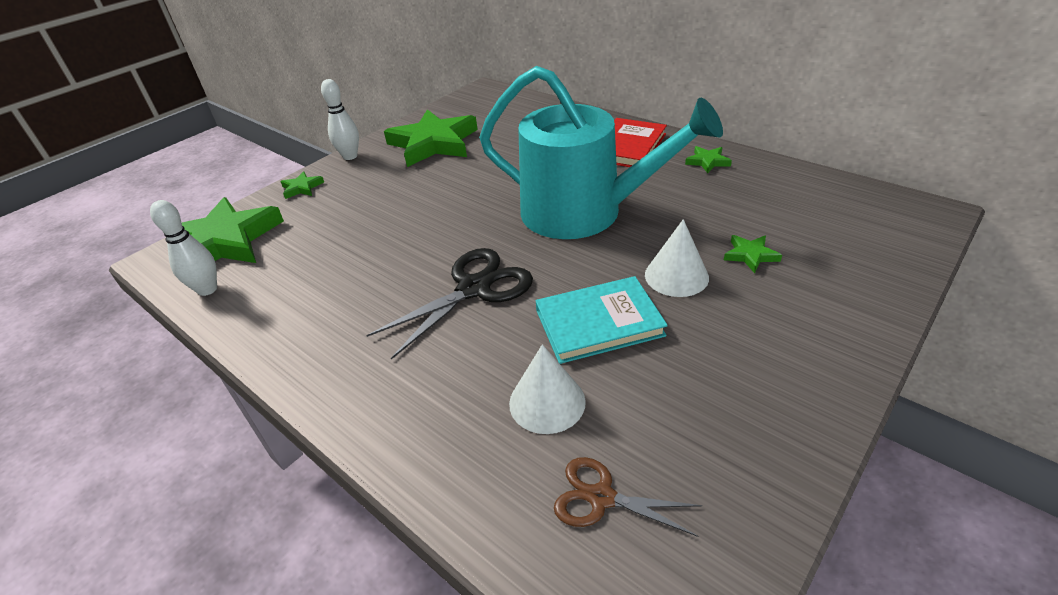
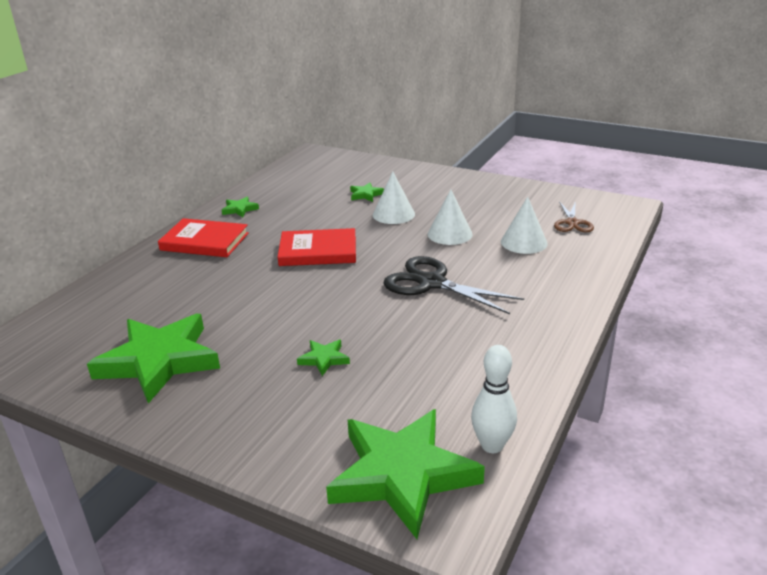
camera: 105 degrees left, 10 degrees down
(302, 188) = (265, 450): green star -> green star (324, 359)
(350, 156) = (178, 430): white bowling pin -> none
(583, 212) = (318, 251): turquoise watering can -> red book
(599, 323) = (449, 234): turquoise book -> white cone

